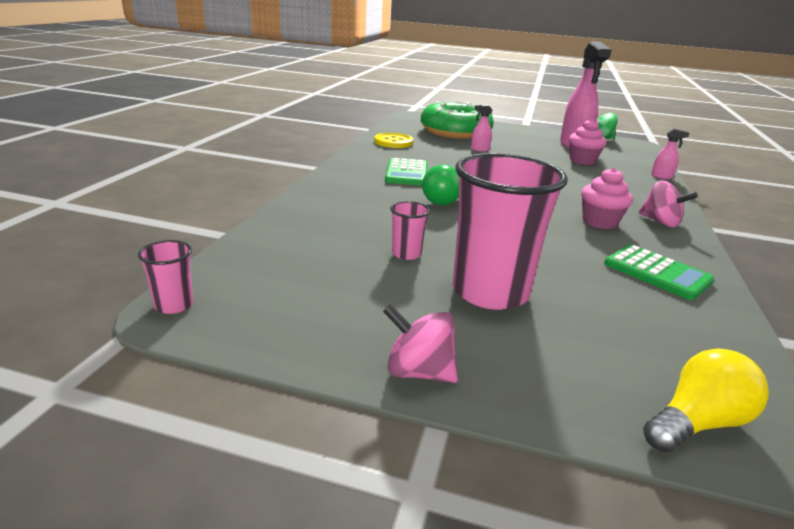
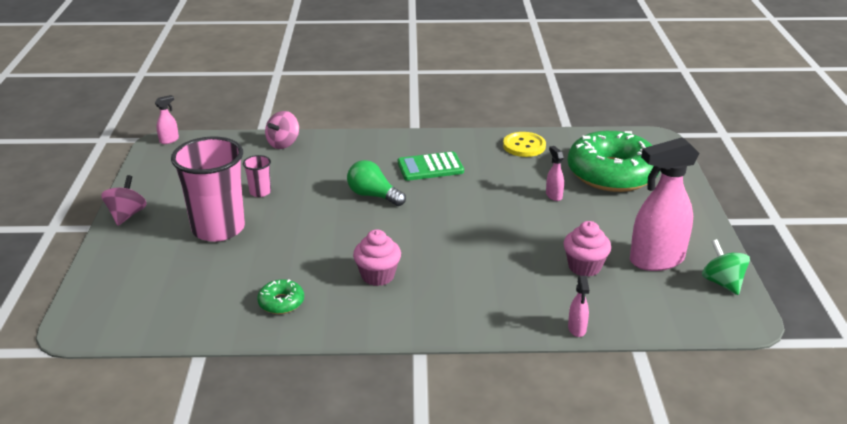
camera: 75 degrees right, 5 degrees up
(174, 305) = (169, 140): pink cup -> pink spray bottle
(657, 272) = (281, 302): green calculator -> green donut
(660, 222) = (404, 314): pink spinning top -> pink spinning top (283, 143)
(697, 422) = (98, 302): yellow light bulb -> none

